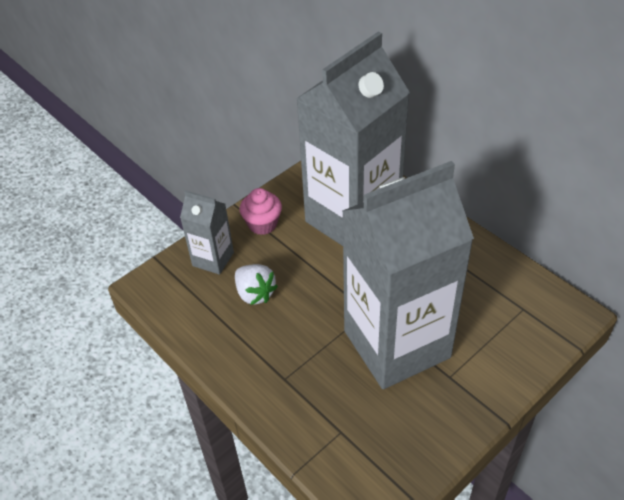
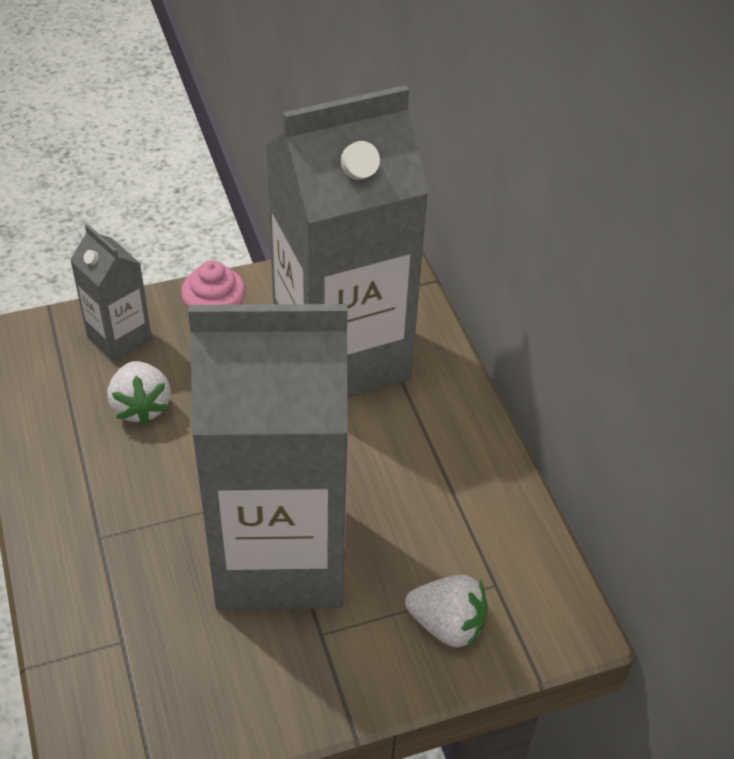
camera: 20 degrees right, 0 degrees up
(513, 341) = (447, 625): none -> white strawberry

